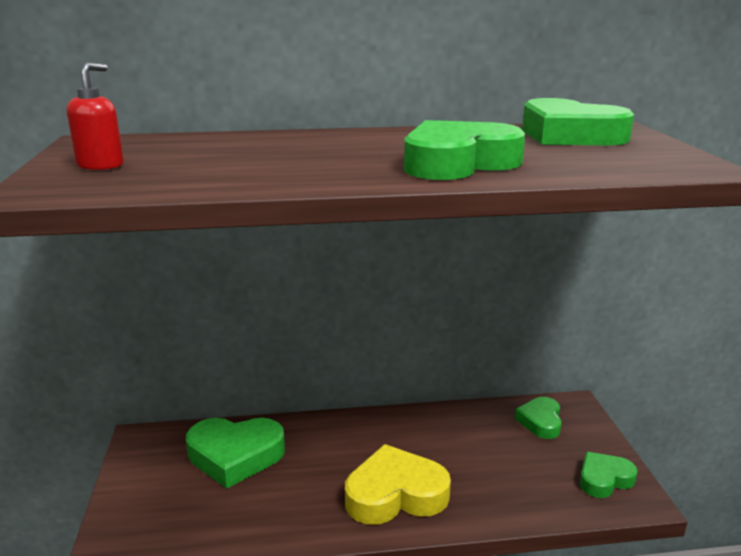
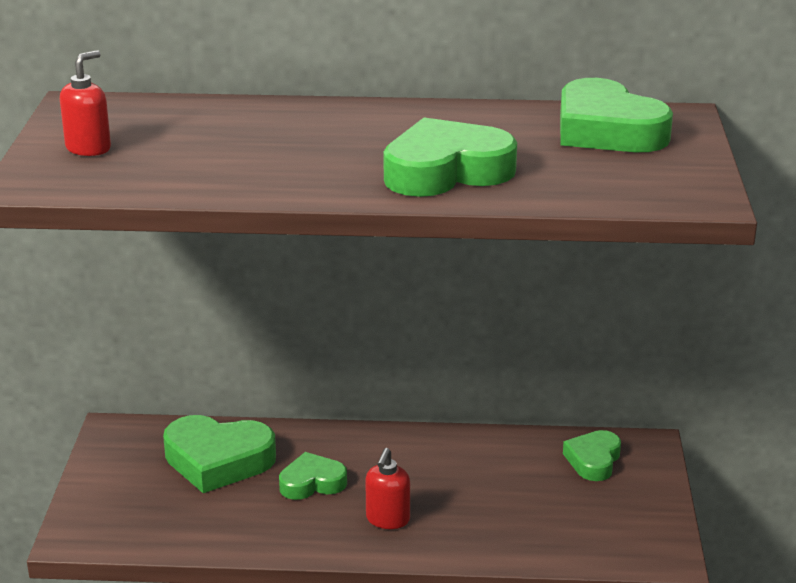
camera: 10 degrees right, 5 degrees up
(395, 494) = (387, 519): yellow heart -> red soap dispenser
(604, 479) = (636, 531): green heart -> green heart (312, 483)

